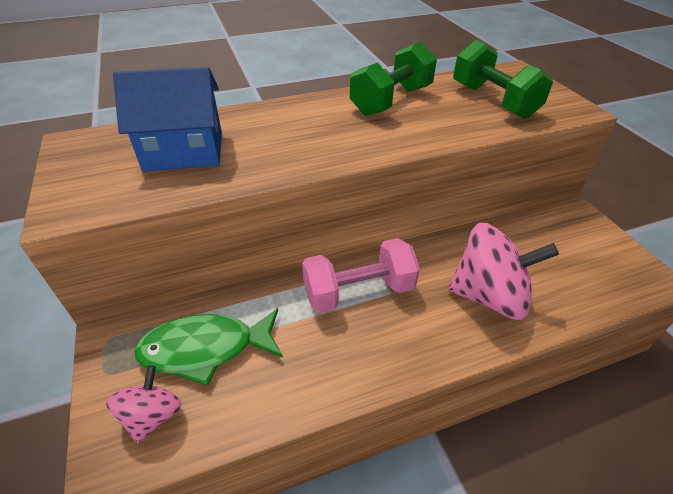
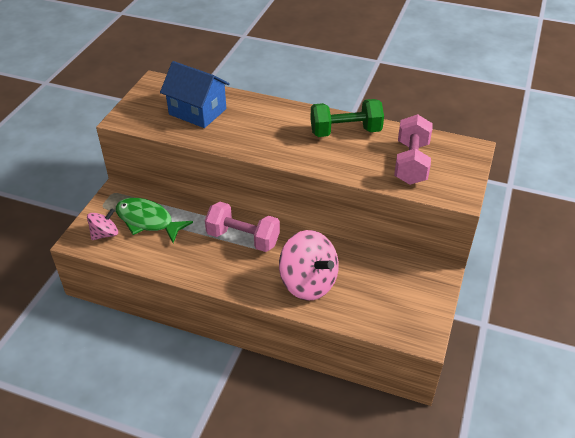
camera: 40 degrees right, 0 degrees up
(493, 101) = (411, 163): green dumbbell -> pink dumbbell

